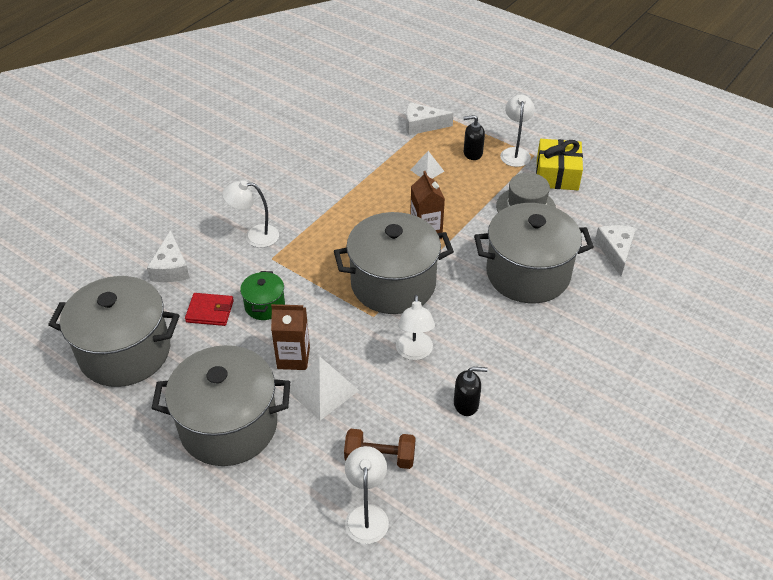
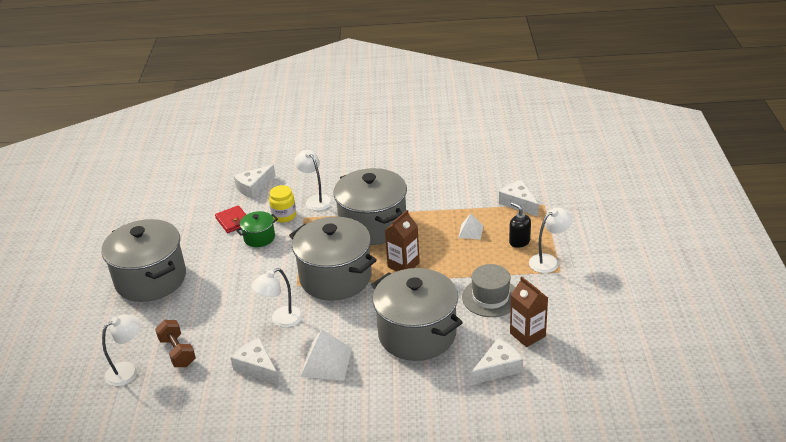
camera: 55 degrees right, 10 degrees down
(125, 352) = (172, 211): grey pot -> grey pot (373, 225)
(251, 270) = (284, 216): none -> yellow jar
(293, 358) = (227, 273): brown carton -> brown carton (527, 334)
(322, 389) = (211, 299): white pyramid -> white pyramid (326, 362)
(466, 404) = (257, 367): black soap dispenser -> white cheese
(557, 174) = (552, 294): yellow gift -> none

